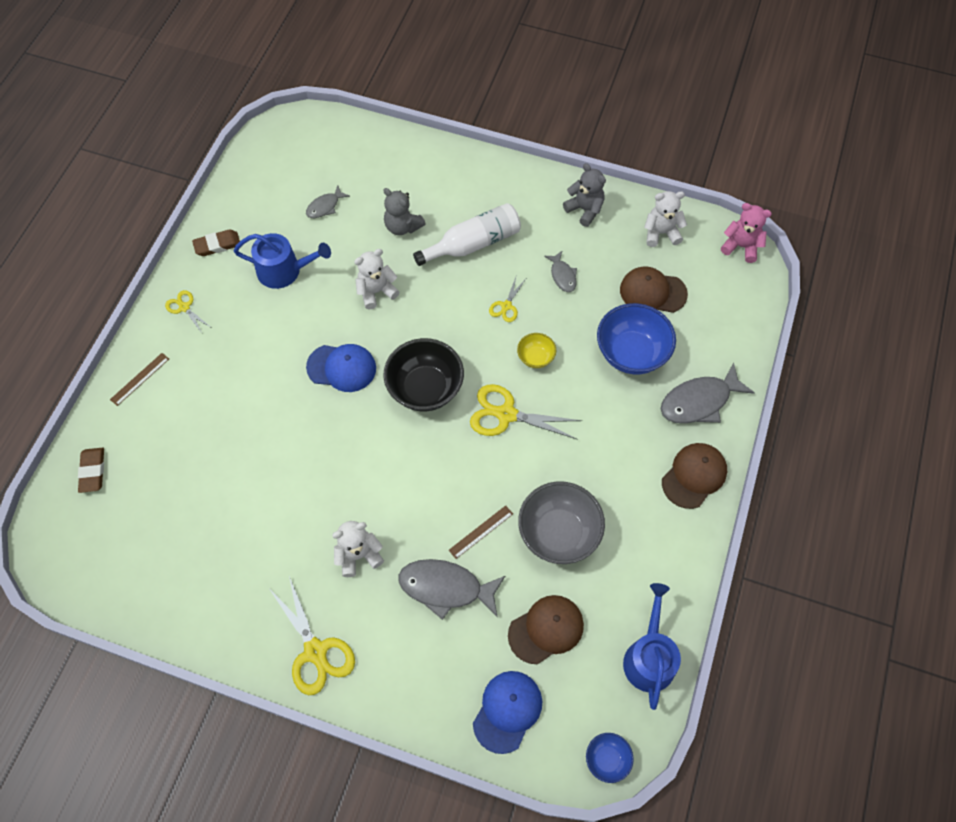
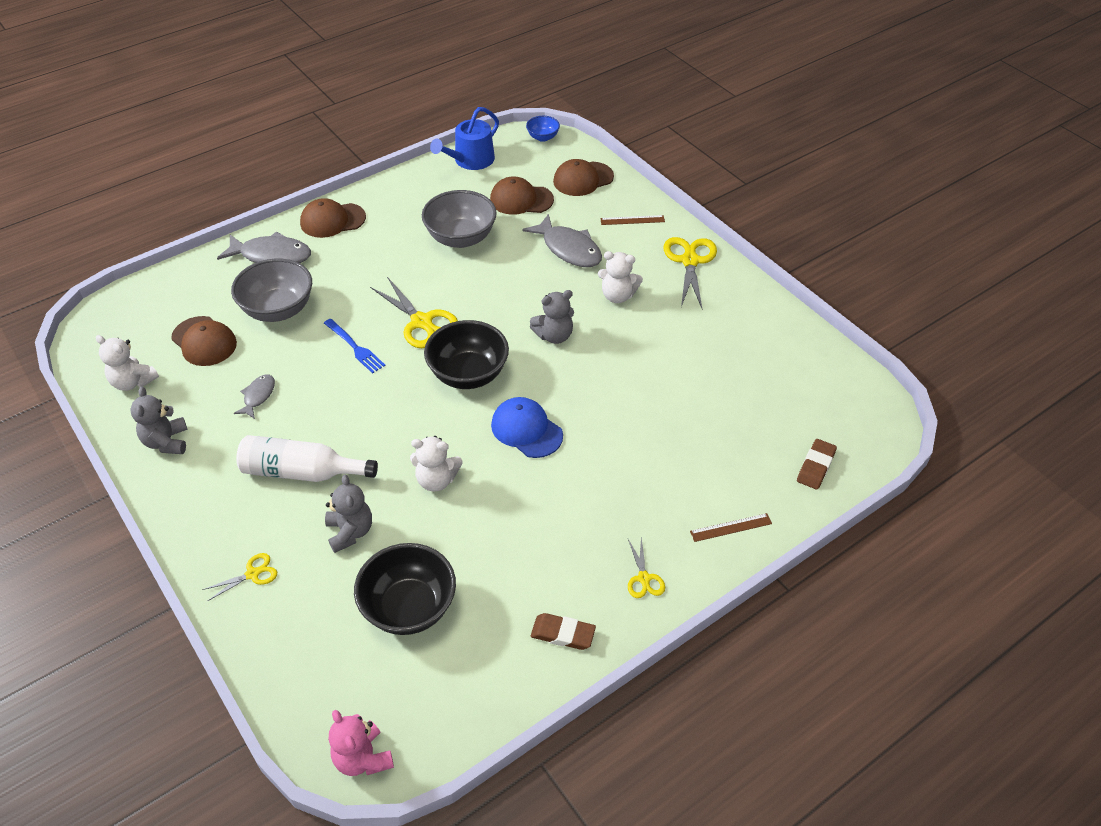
camera: 145 degrees left, 15 degrees down
(284, 271) = (510, 557): blue watering can -> none
(325, 206) = (409, 607): grey fish -> black bowl
(384, 471) = (554, 336): none -> grey teddy bear
(481, 532) = (515, 265): brown ruler -> brown ruler (632, 220)
(506, 306) = (334, 399): yellow scissors -> yellow scissors (252, 574)
(507, 711) = (583, 179): blue cap -> brown cap
(535, 357) = (355, 347): yellow bowl -> blue fork
(631, 353) = (278, 310): blue bowl -> grey bowl
(741, 246) = (89, 334): pink teddy bear -> pink teddy bear (363, 758)

